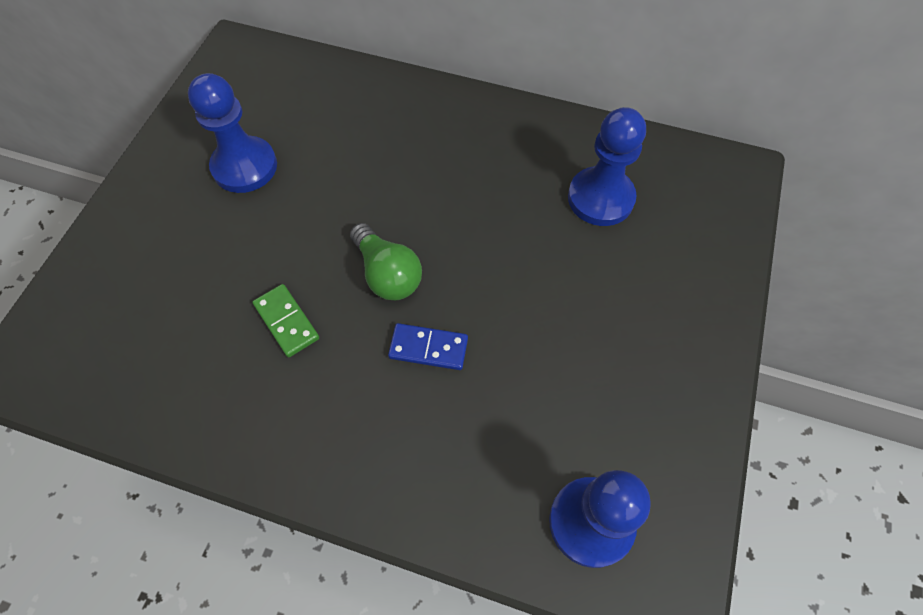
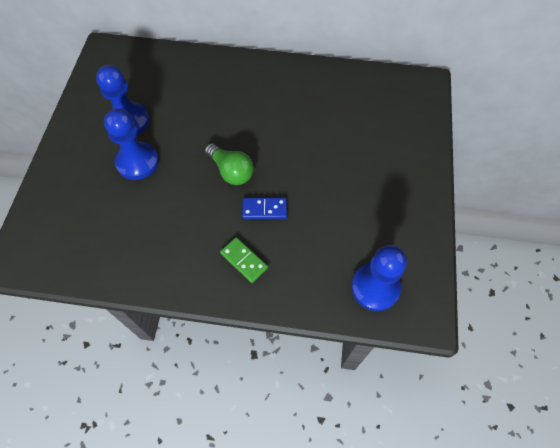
camera: 10 degrees left, 0 degrees up
(287, 321) = (177, 207): green domino -> green domino (244, 260)
(600, 198) = (348, 110): blue pawn -> blue pawn (137, 162)

